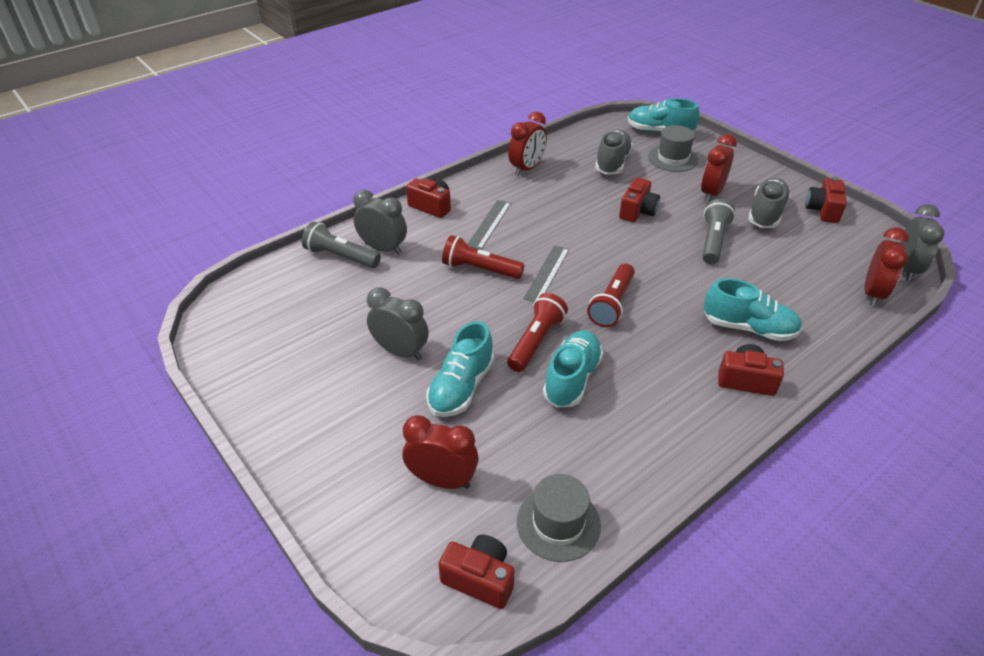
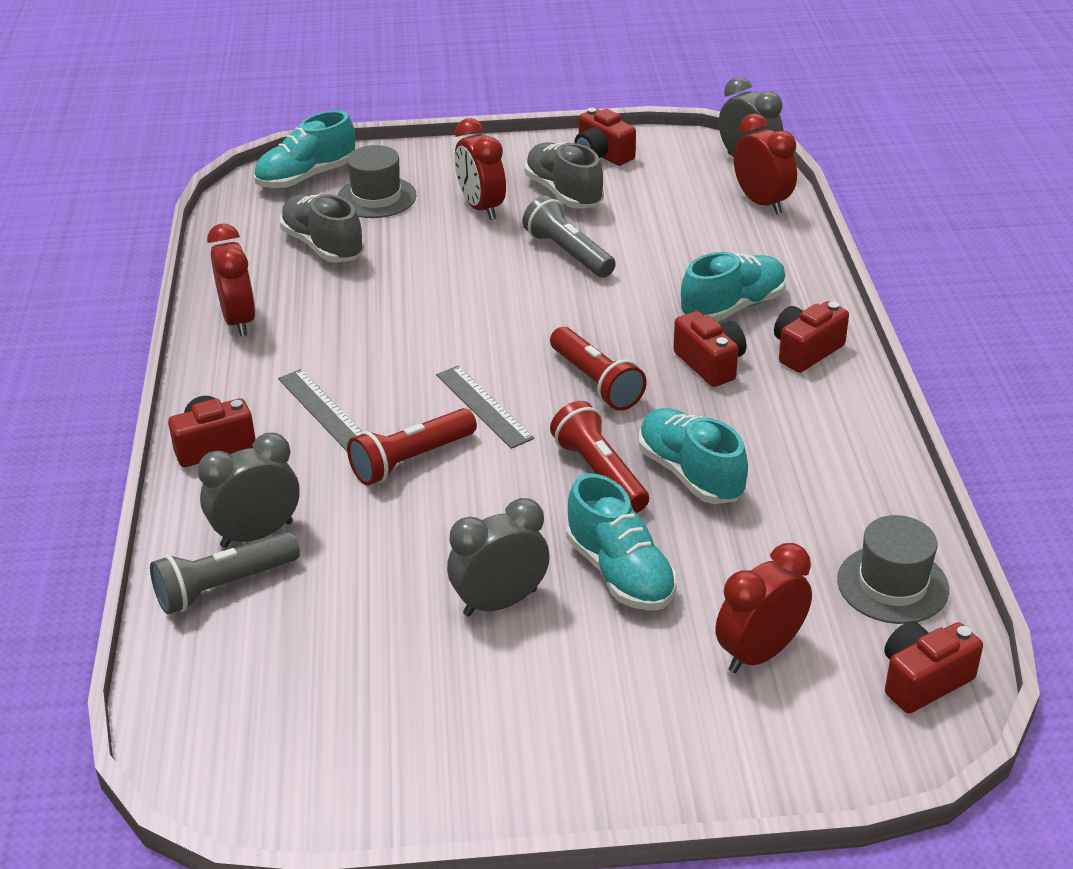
camera: 55 degrees left, 5 degrees down
(637, 211) = (448, 277): red camera -> red camera (710, 364)

